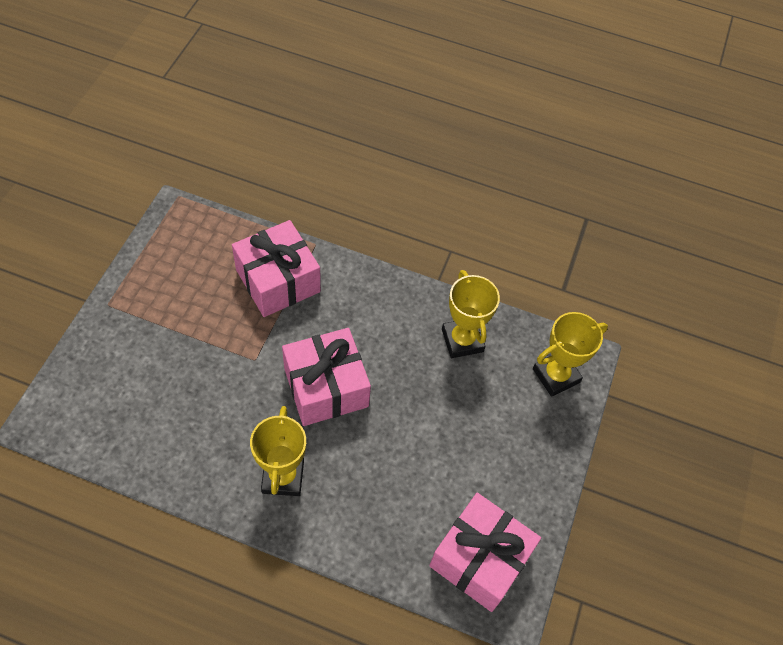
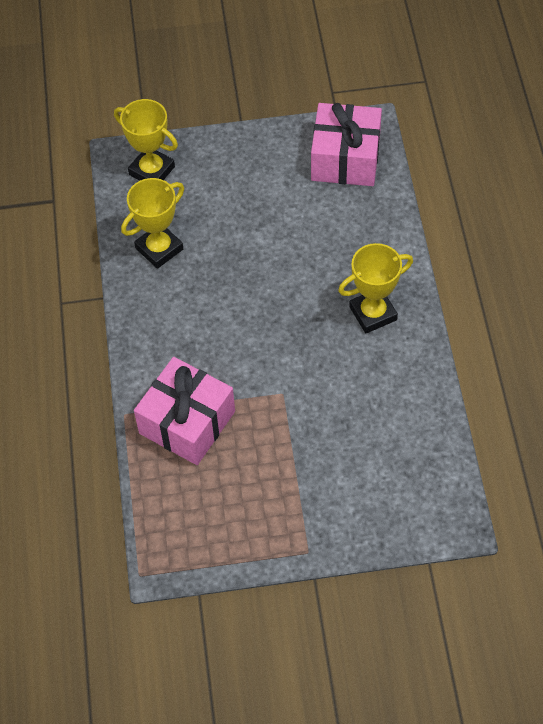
camera: 110 degrees left, 0 degrees up
(326, 387) = (272, 325): pink gift -> none

